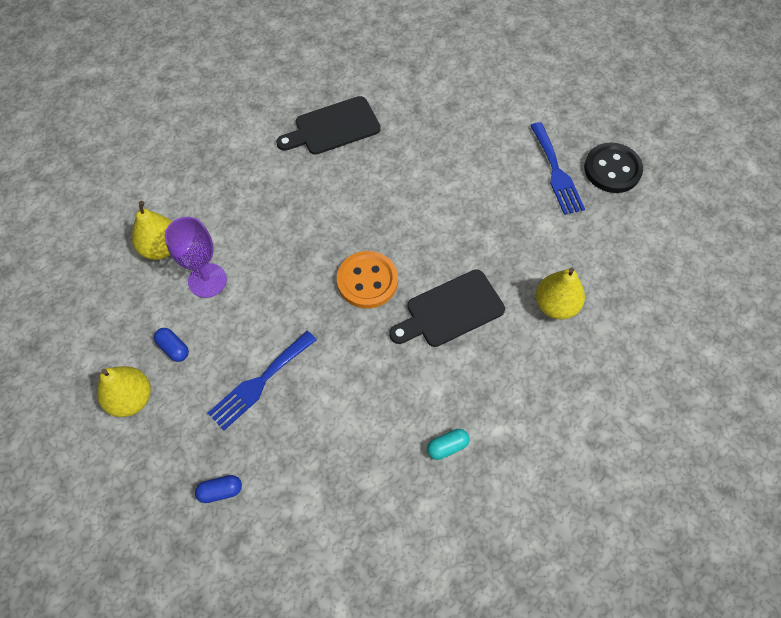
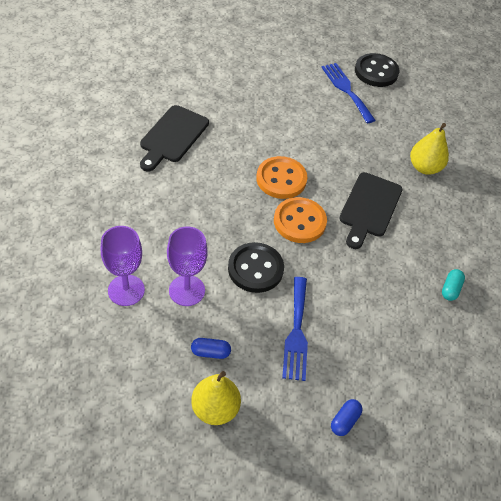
camera: 45 degrees left, 10 degrees down
(161, 248) = (126, 290): yellow pear -> purple goblet
(282, 300) = (255, 269): none -> black button
(392, 228) = (281, 179): none -> orange button
(556, 172) = (346, 90): blue fork -> blue fork turned 150 degrees counterclockwise

